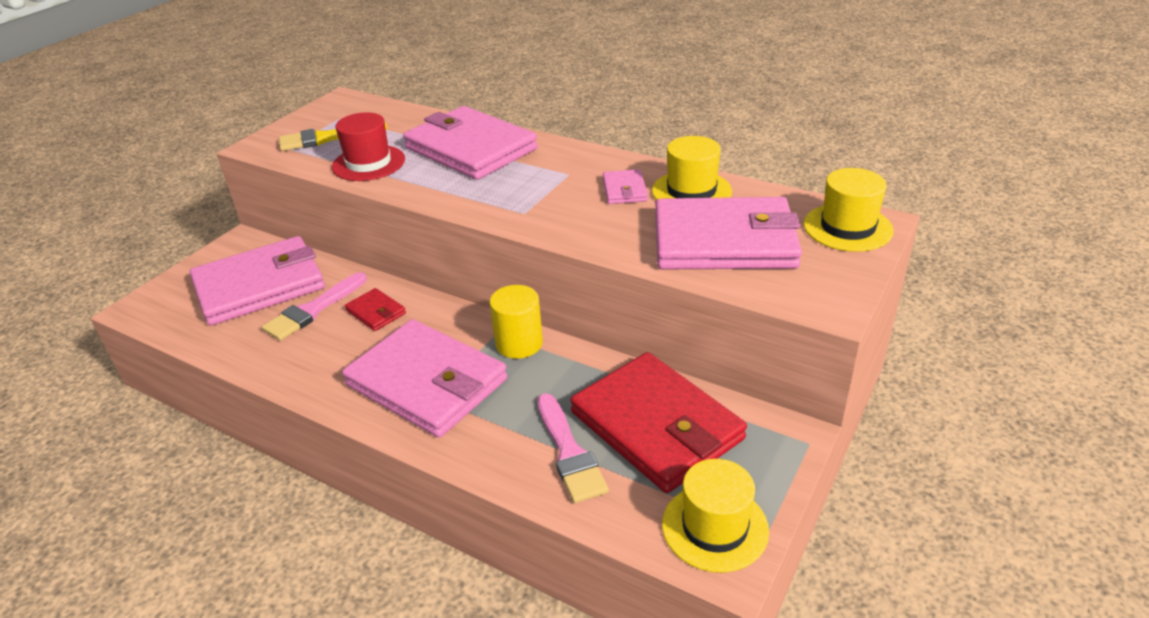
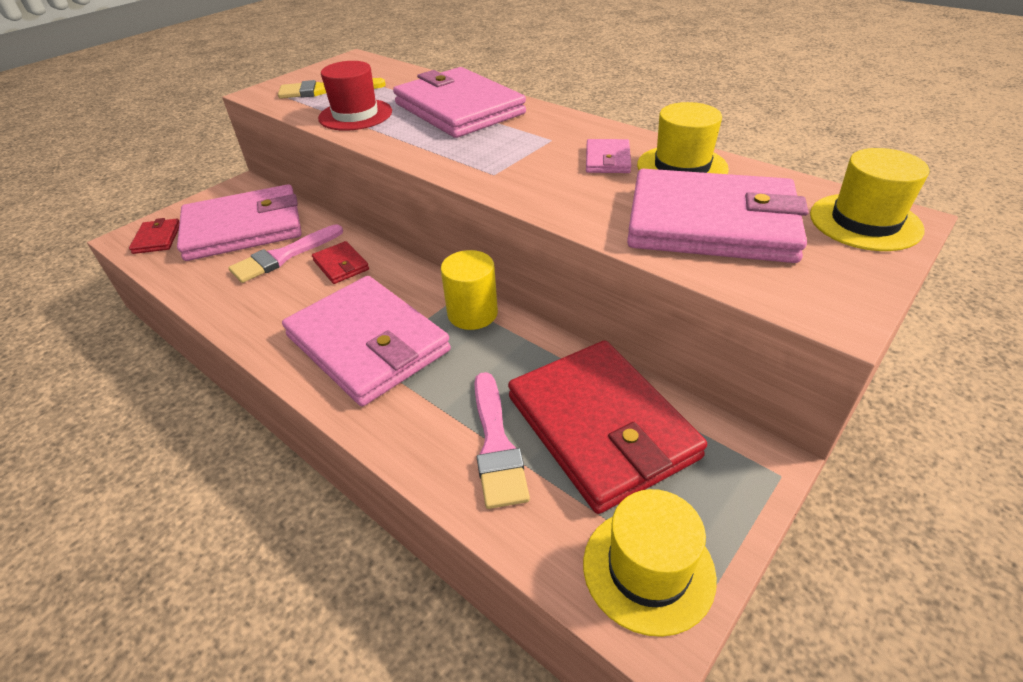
camera: 10 degrees right, 5 degrees up
(169, 306) = (157, 238): none -> red wallet

